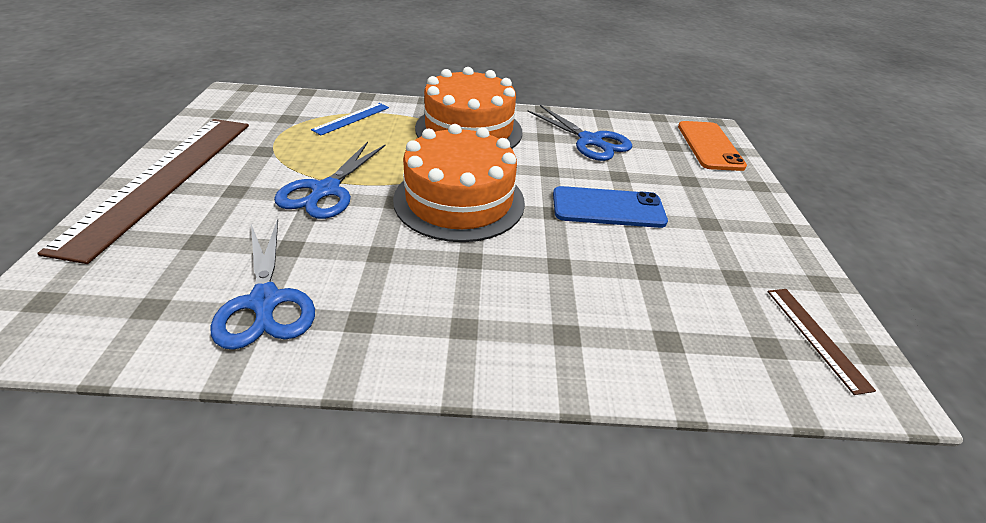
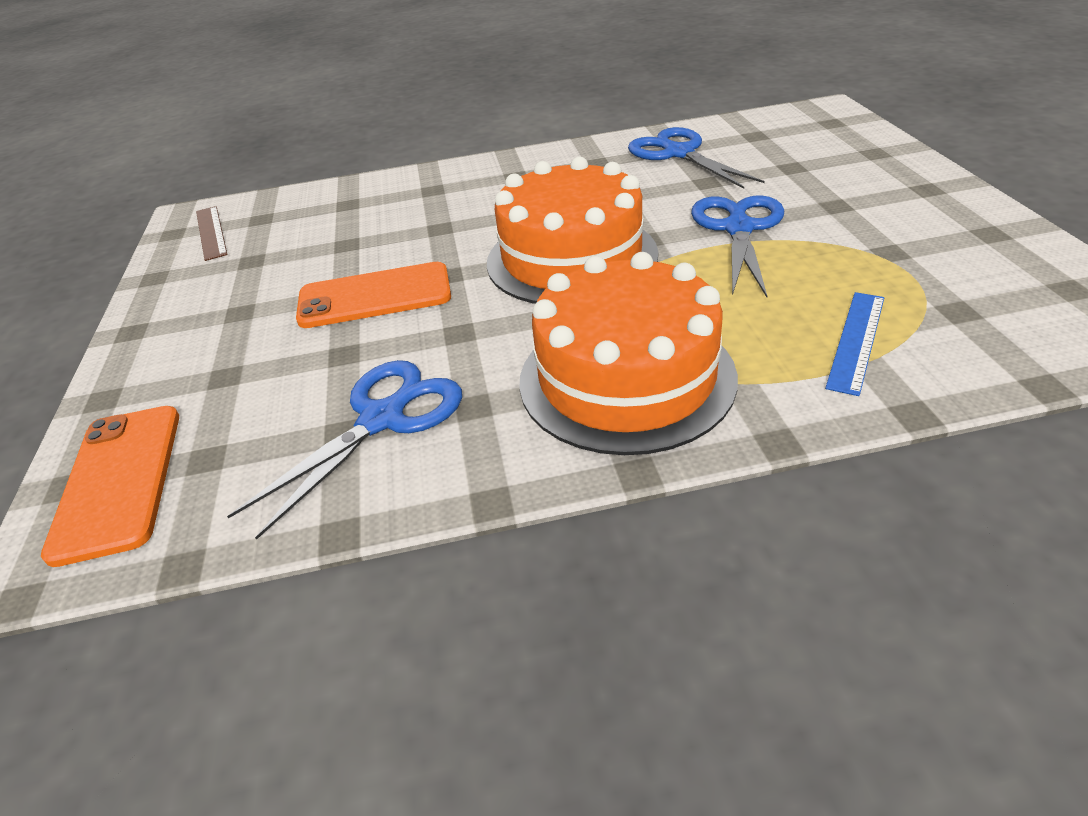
camera: 175 degrees right, 0 degrees up
(162, 179) = (930, 194): brown ruler -> none
(590, 141) = (382, 419): blue scissors -> blue scissors turned 90 degrees clockwise
(608, 208) = (375, 296): blue phone -> orange phone

